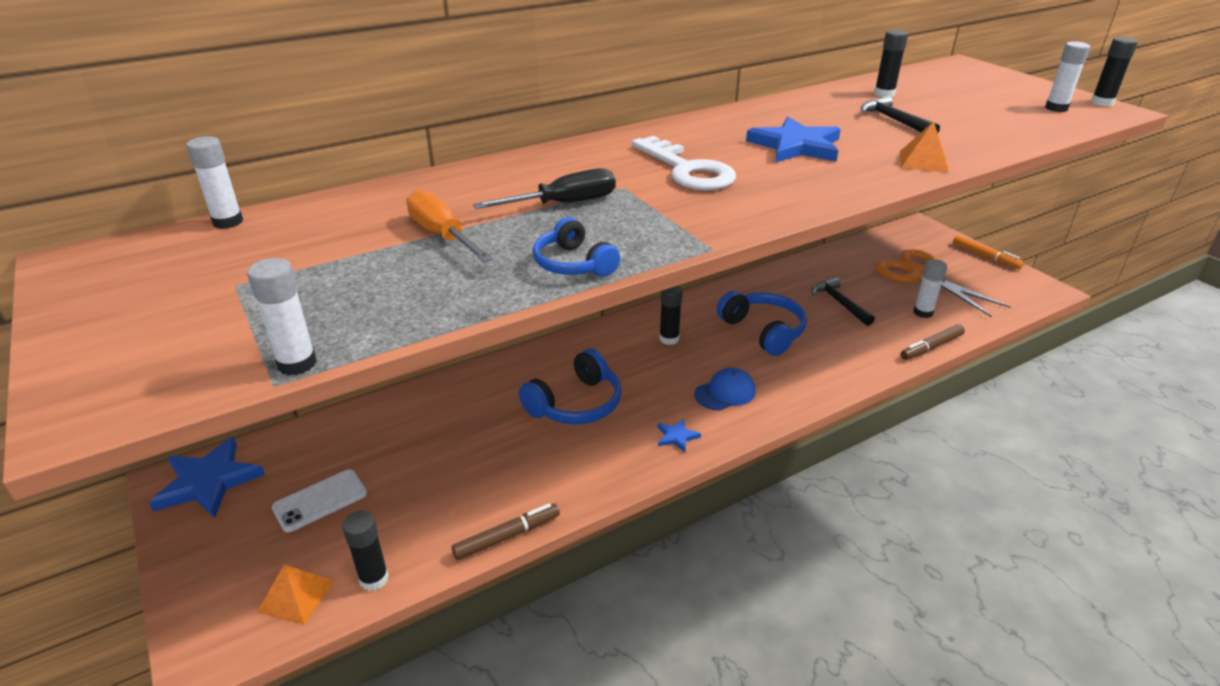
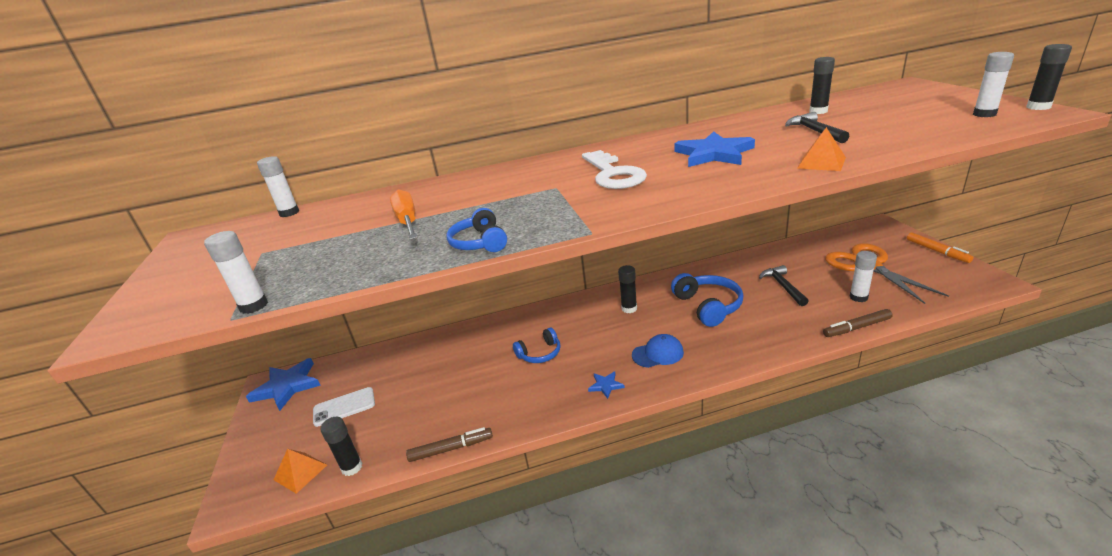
camera: 20 degrees right, 5 degrees down
(564, 204) = (505, 200): black screwdriver -> none
(576, 404) = (540, 353): blue headphones -> blue headphones, size x0.63

